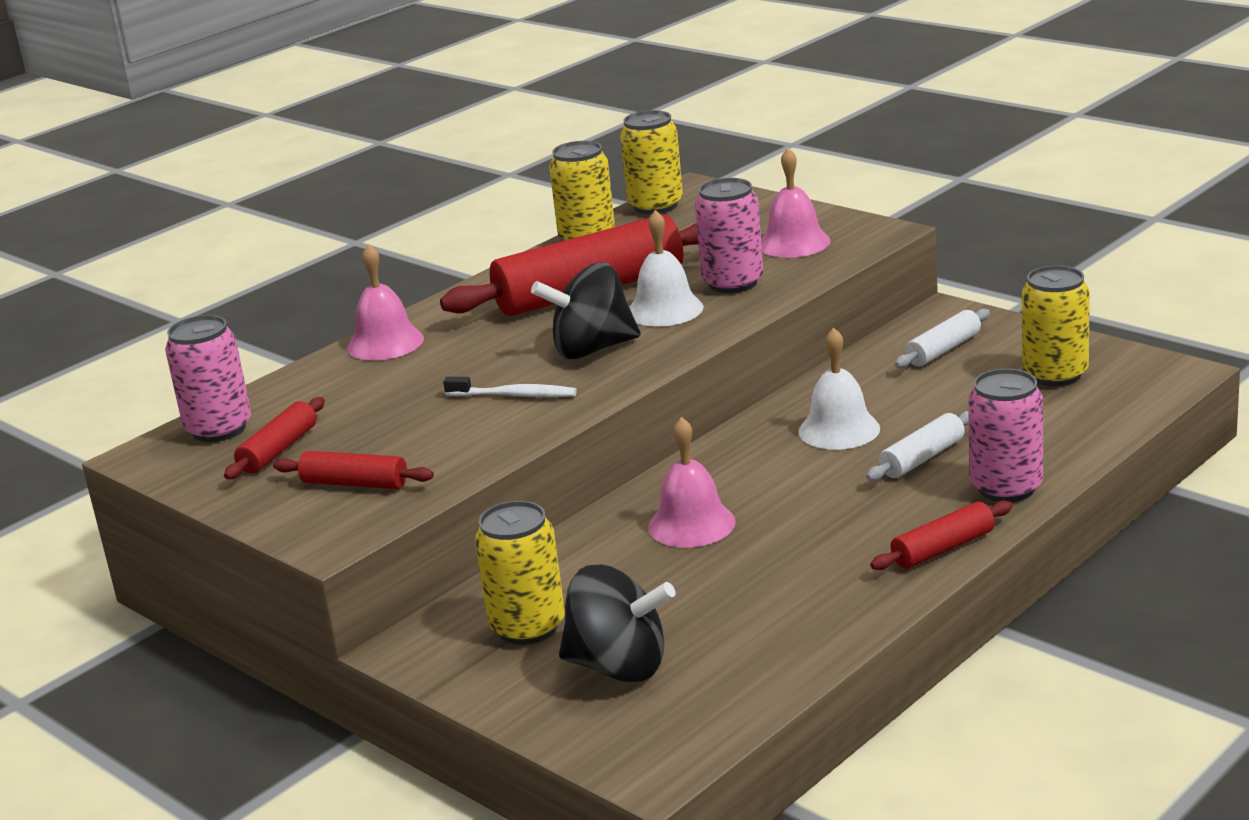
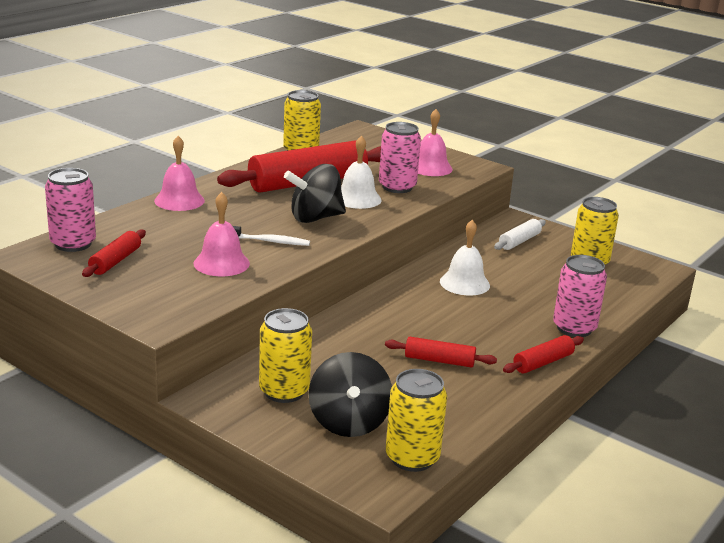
camera: 10 degrees left, 0 degrees up
(355, 483) = (170, 287): red rolling pin -> red rolling pin (439, 360)
(619, 667) = (348, 422): black spinning top -> black spinning top turned 75 degrees clockwise
(655, 206) = (340, 137): yellow can -> yellow can (412, 458)
(691, 524) = (381, 333): pink bell -> pink bell (221, 263)
(922, 458) = (519, 305): white rolling pin -> none

